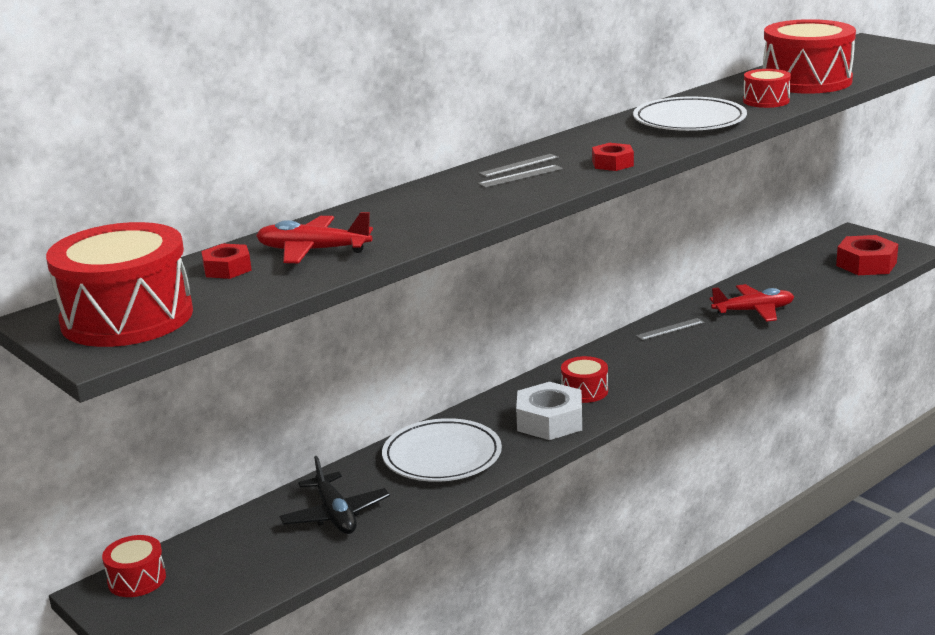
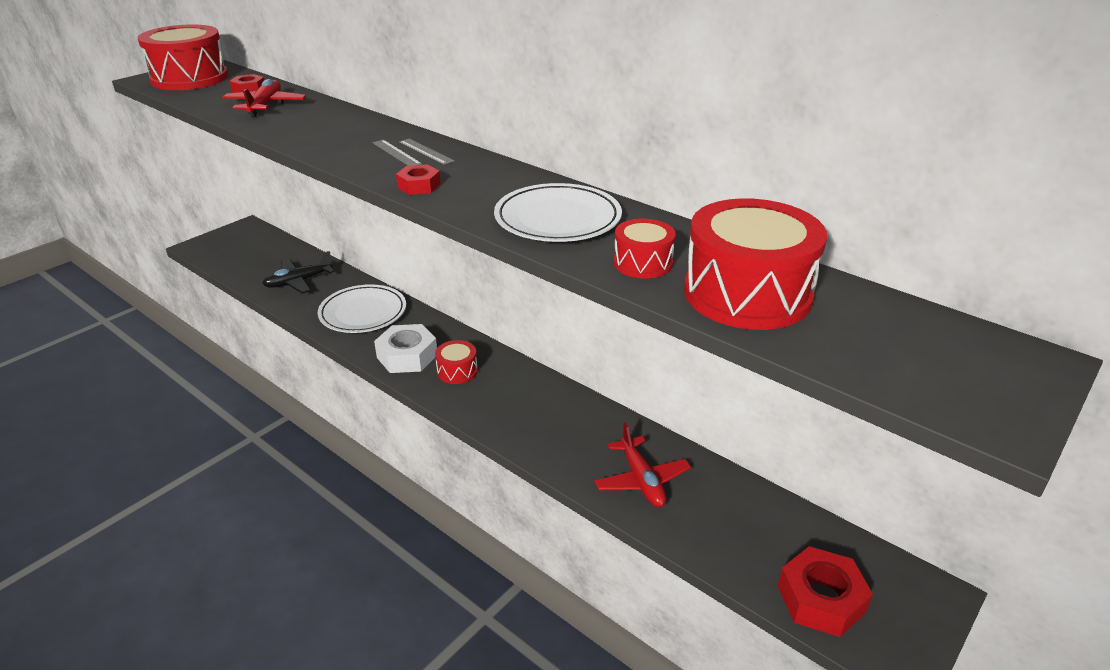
camera: 80 degrees right, 10 degrees up
(137, 579) = (254, 233): red drum -> none
(670, 329) = (586, 418): grey ruler -> none

